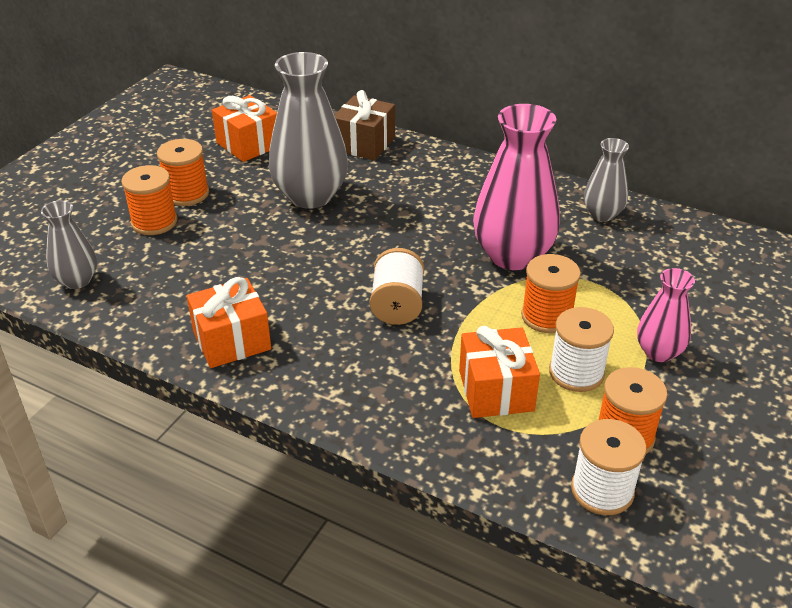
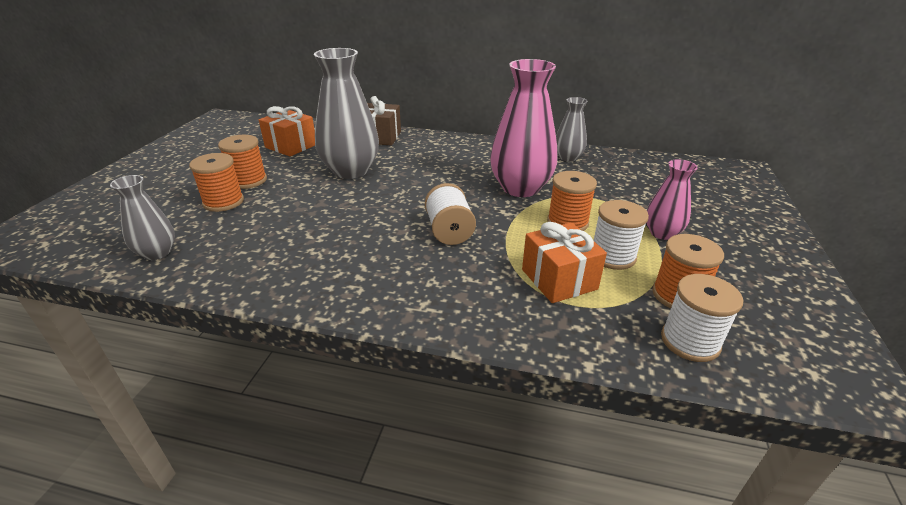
camera: 15 degrees left, 5 degrees down
(232, 340) = (316, 278): orange gift -> none

